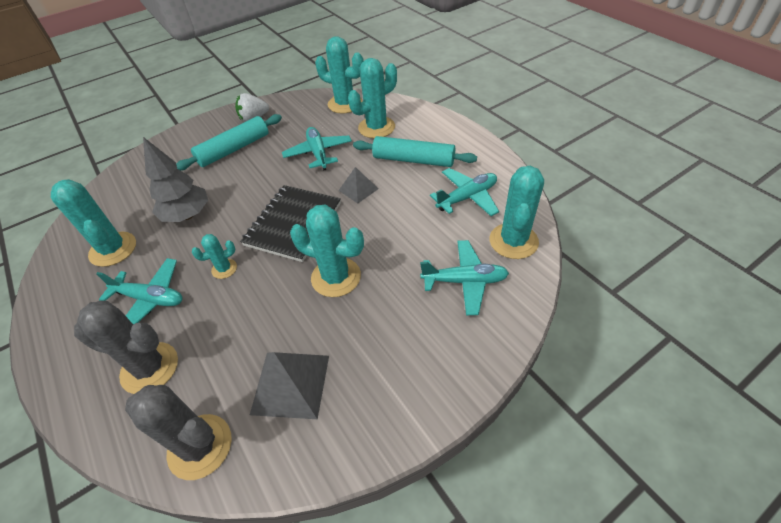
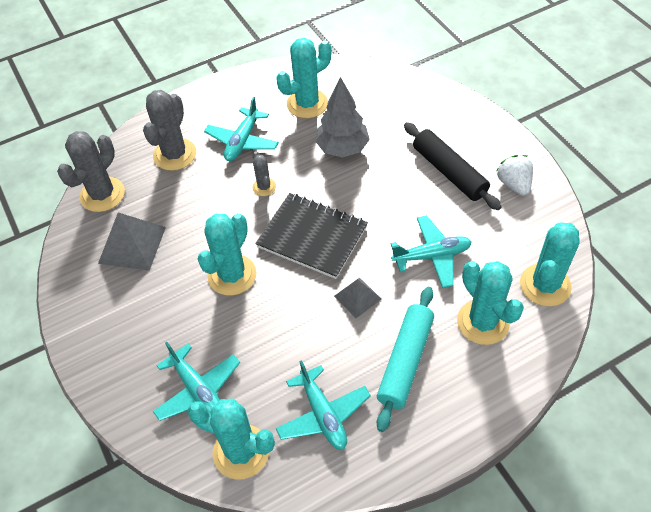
camera: 95 degrees right, 5 degrees up
(224, 269) = (264, 187): turquoise cactus -> grey cactus
(234, 149) = (449, 172): turquoise rolling pin -> black rolling pin
(464, 281) = (198, 389): turquoise plane -> turquoise plane turned 45 degrees counterclockwise

